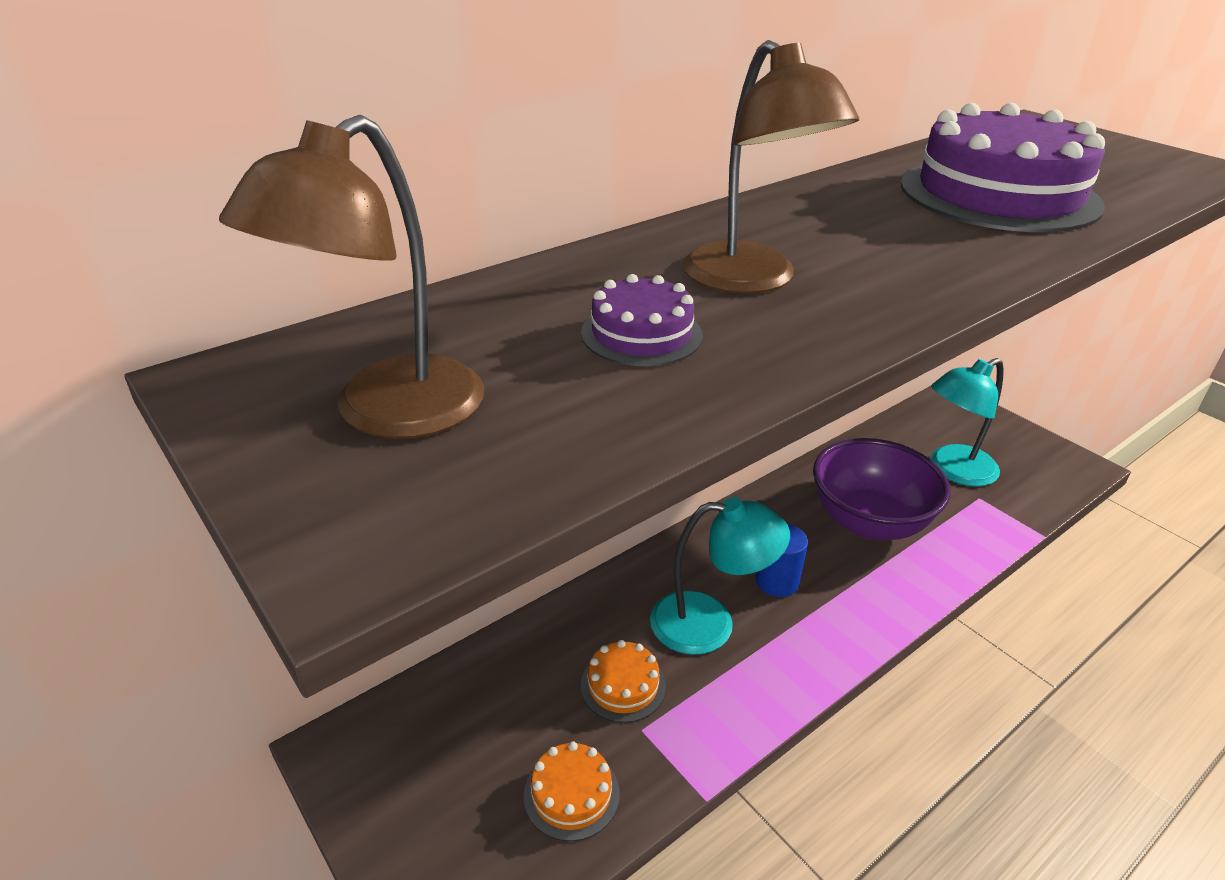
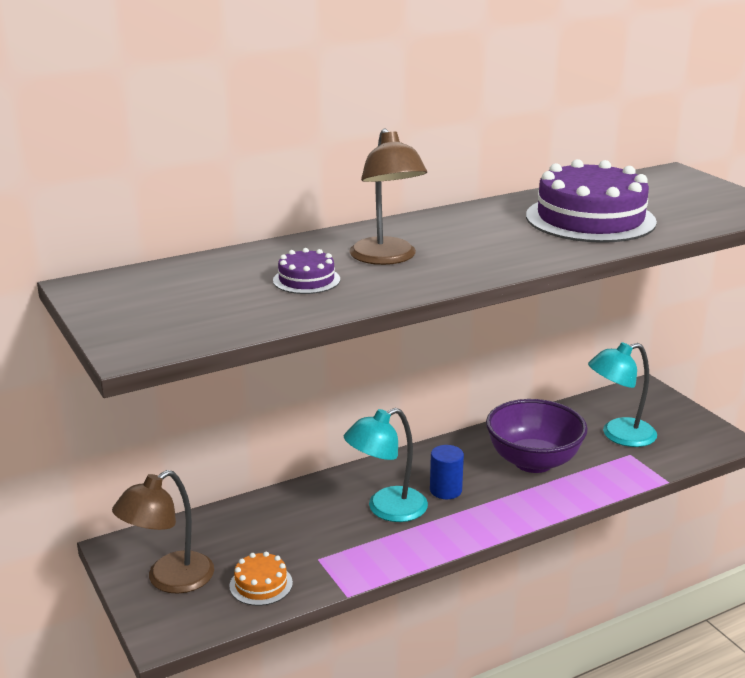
camera: 10 degrees right, 10 degrees down
(388, 413) = (161, 304): brown lamp -> brown lamp (169, 580)
(623, 685) = (313, 536): orange cake -> none
(710, 624) = (386, 509): turquoise lamp -> turquoise lamp turned 135 degrees clockwise

